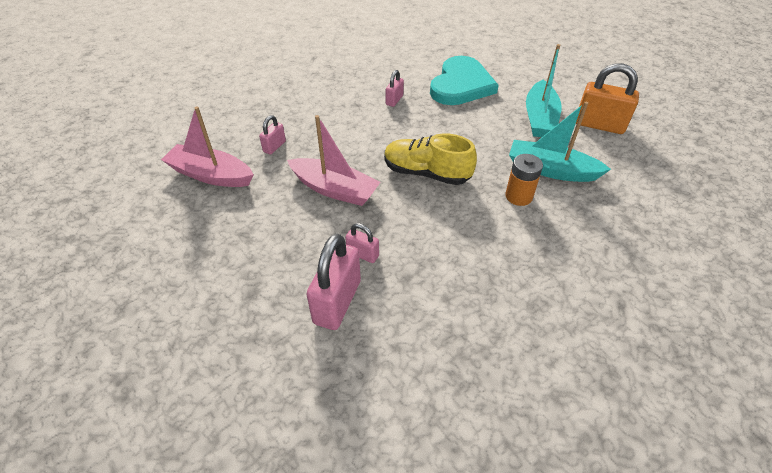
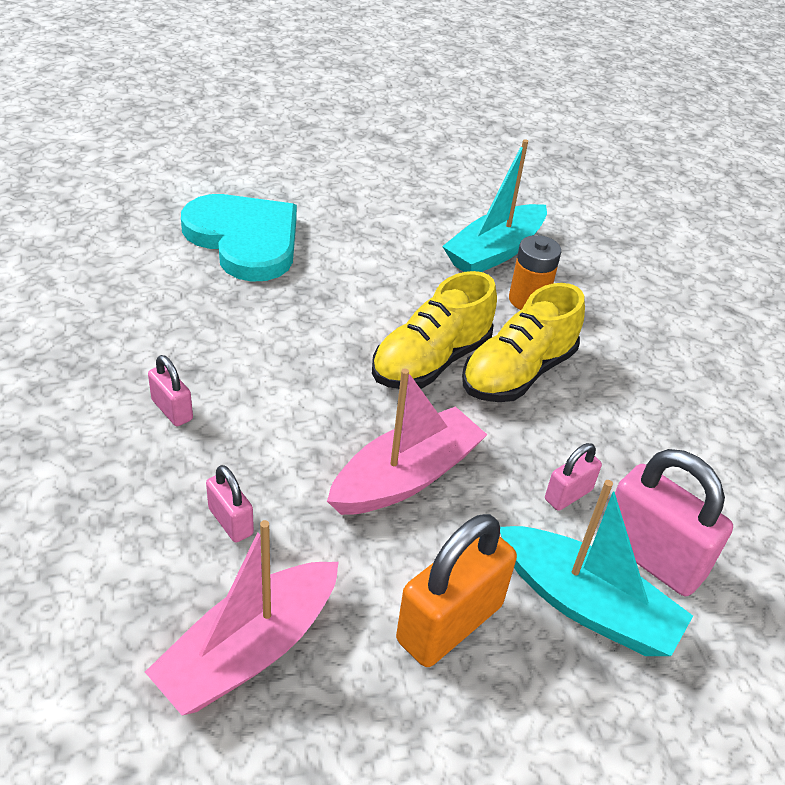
camera: 70 degrees left, 5 degrees down
(394, 100) = (221, 322): pink padlock -> pink padlock (172, 410)
(446, 209) = (518, 373): none -> yellow shoe
(539, 118) = (385, 211): turquoise boat -> turquoise boat (586, 605)
(599, 125) = (434, 176): orange padlock -> orange padlock (449, 623)

